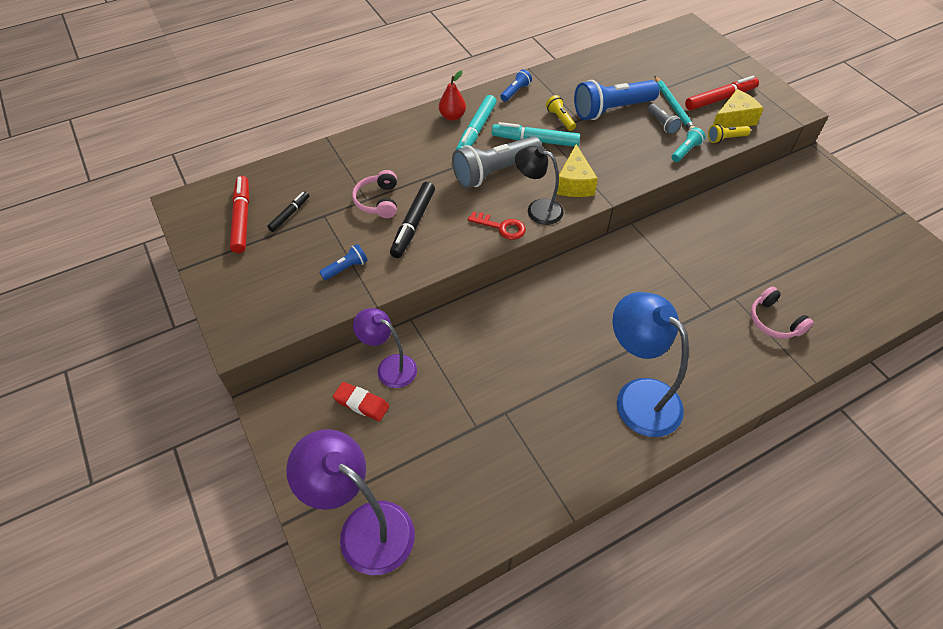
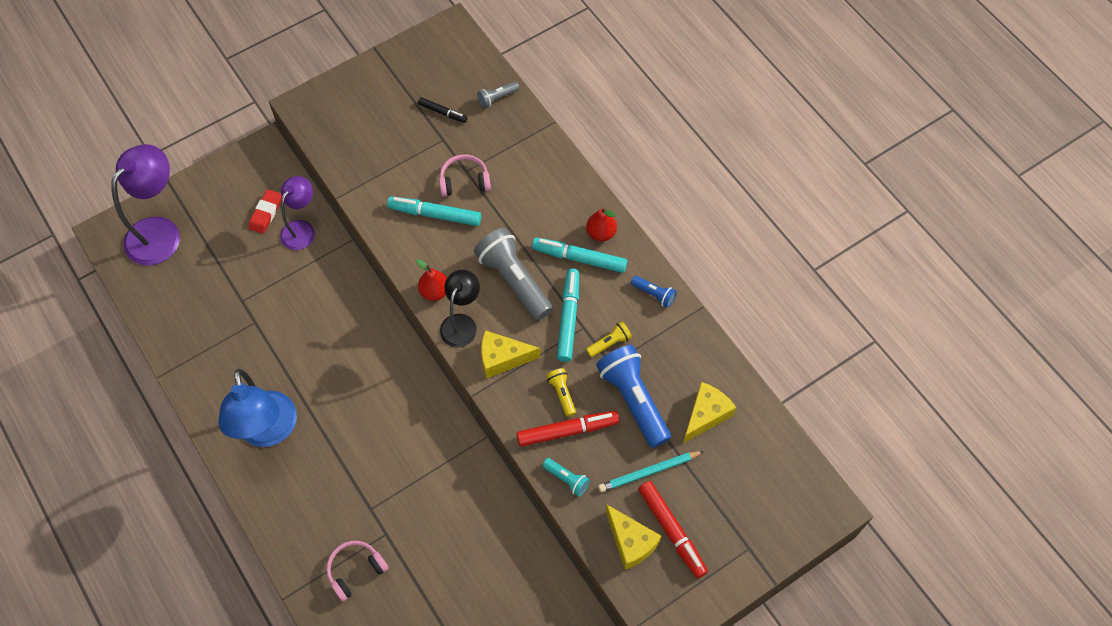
camera: 85 degrees right, 10 degrees up
(242, 218) = (435, 77): red marker -> red marker (567, 431)
(346, 268) = (378, 168): blue flashlight -> none
(413, 224) = (435, 214): black marker -> turquoise marker
(501, 227) = (434, 291): red key -> red pear
(622, 75) = (705, 415): none -> yellow cheese
(638, 396) = (268, 432): blue lamp -> blue lamp turned 120 degrees clockwise
(662, 124) = (613, 456): grey flashlight -> grey flashlight (497, 98)
(725, 138) = (593, 528): yellow flashlight -> yellow flashlight (562, 394)

